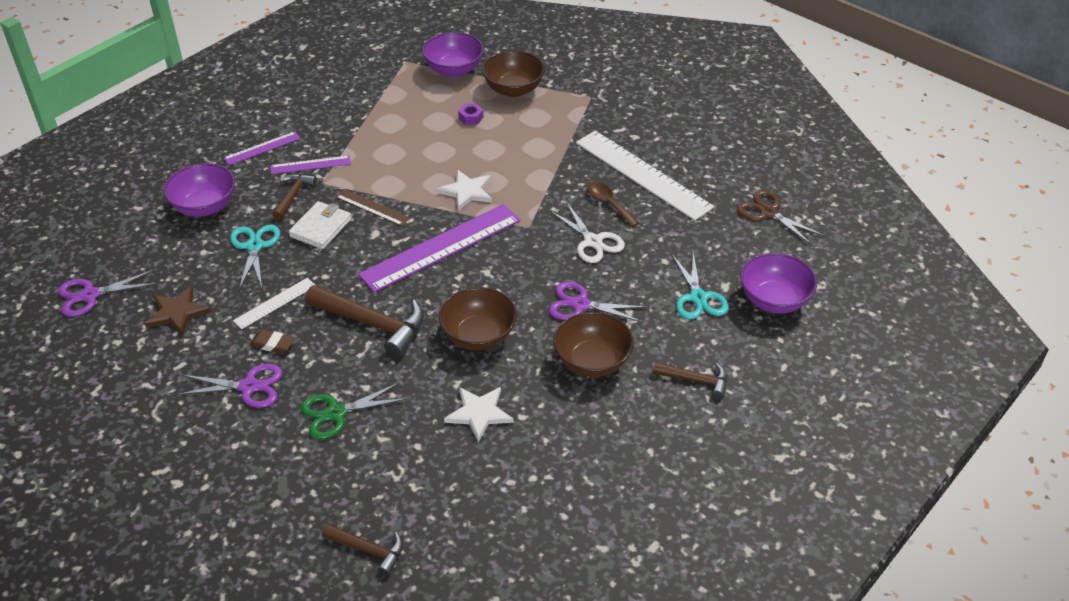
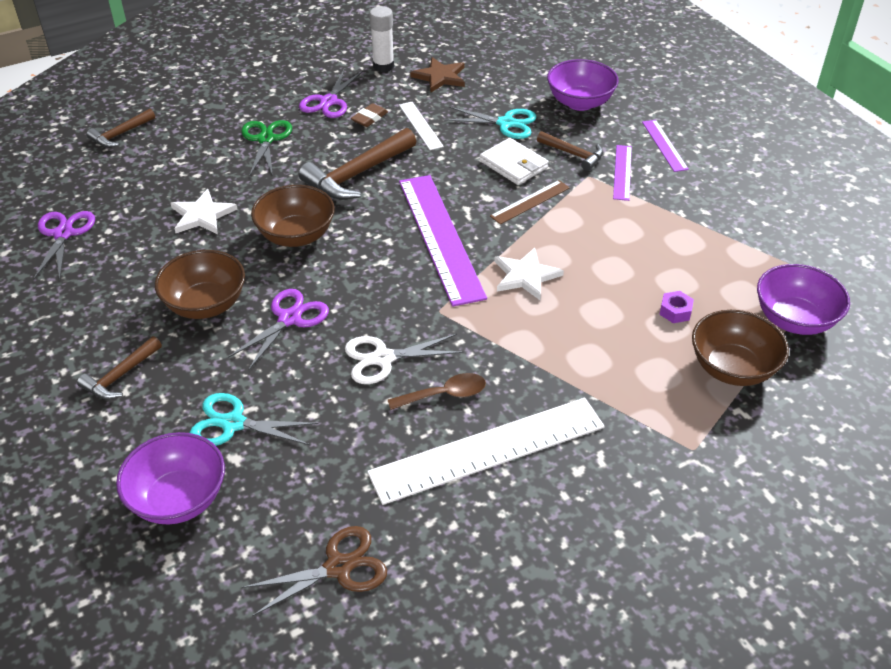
camera: 110 degrees right, 0 degrees up
(90, 295) = (487, 40): purple scissors -> purple scissors (64, 233)
(163, 364) = (383, 66): none -> white glue stick

